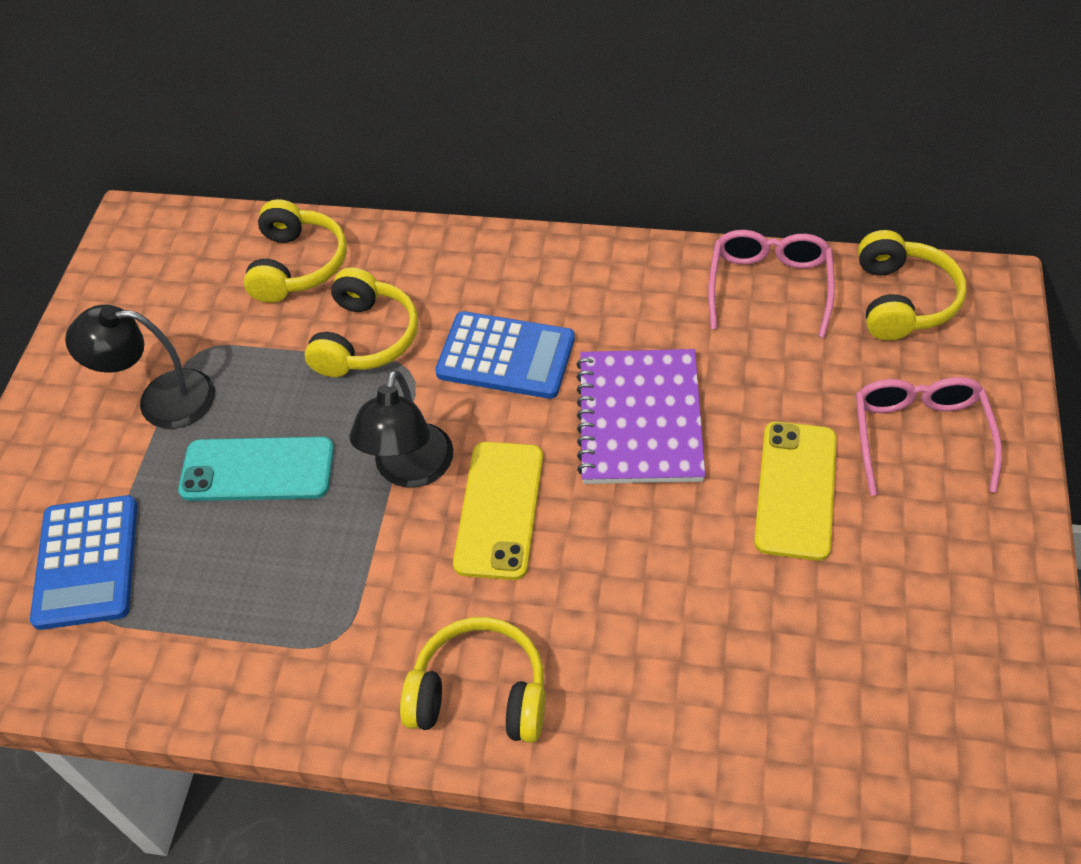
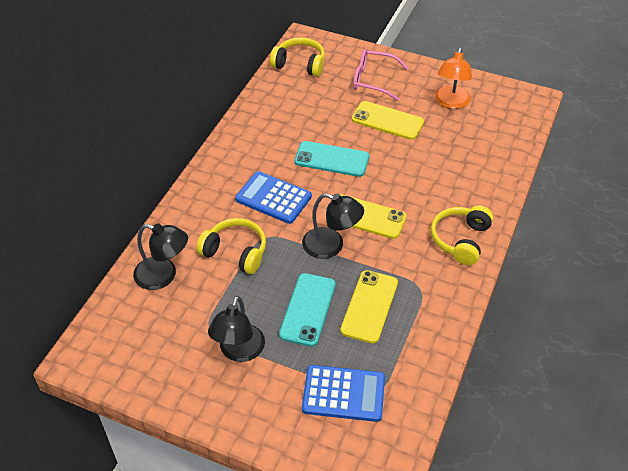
camera: 80 degrees left, 5 degrees down
(277, 562) = (369, 306): none -> yellow phone
(297, 265) = (163, 276): yellow headphones -> black lamp
(506, 356) = (273, 198): blue calculator -> blue calculator turned 90 degrees counterclockwise
(639, 419) = (332, 159): purple notebook -> turquoise phone
(769, 286) = (272, 100): pink glasses -> none
(918, 605) = (451, 102): none -> orange lamp

